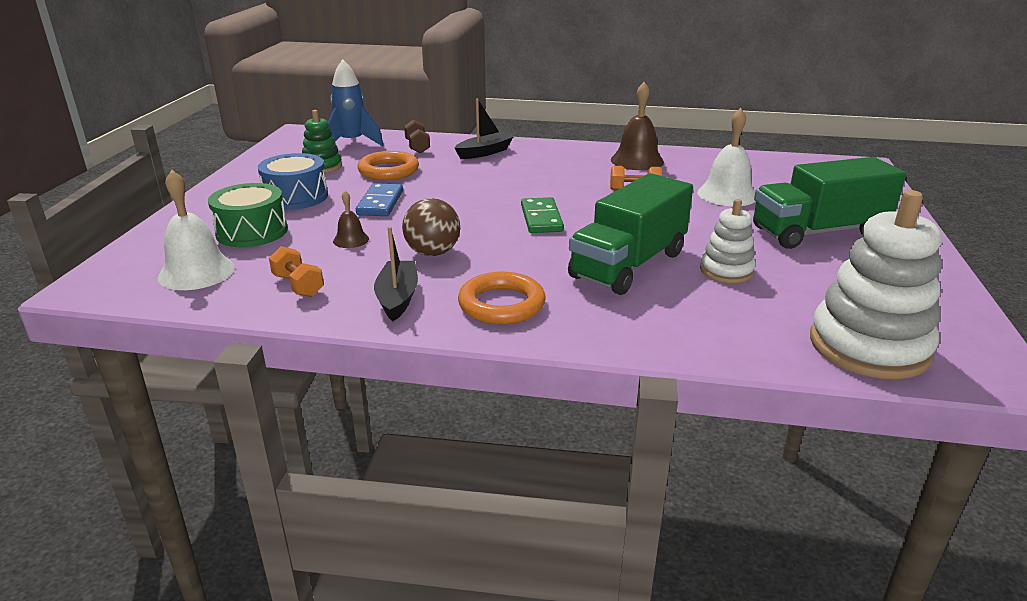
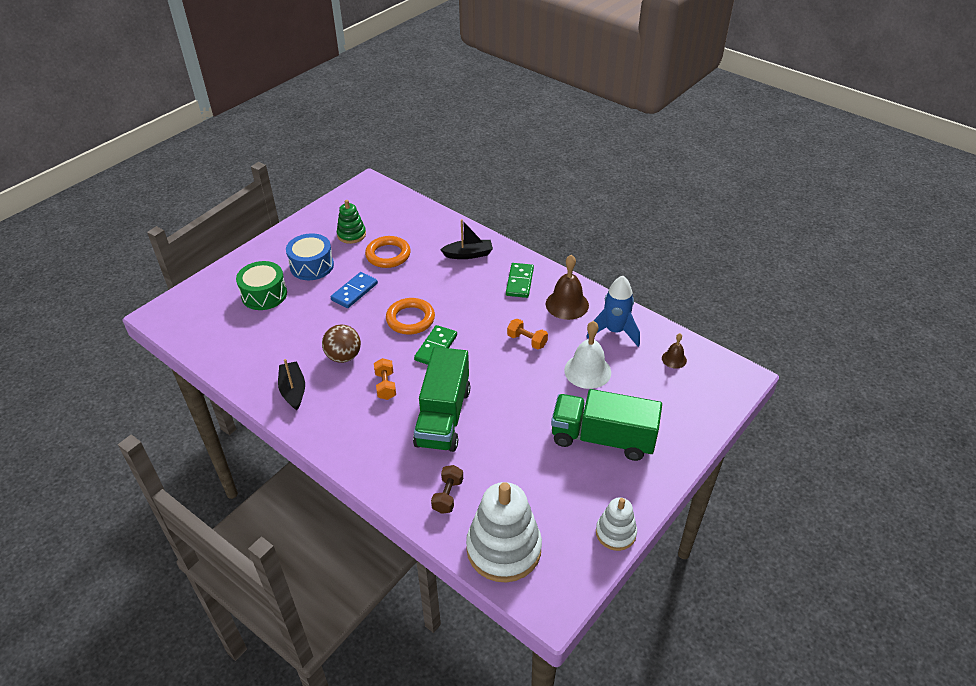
camera: 30 degrees right, 15 degrees up
(196, 272) = (213, 323): white bell -> none
(298, 286) = (253, 357): orange dumbbell -> orange dumbbell (385, 386)
(351, 240) = (309, 325): brown bell -> brown bell (674, 359)
(352, 143) = (391, 210): blue rocket -> blue rocket (614, 331)
(398, 298) = (293, 390): black boat -> black boat turned 45 degrees counterclockwise
(417, 147) = (430, 230): brown dumbbell -> brown dumbbell (447, 495)
(501, 304) = (341, 420): orange ring -> orange ring (410, 319)
(566, 158) = (519, 282): none -> green domino
(628, 265) = (443, 417): green truck -> green truck turned 60 degrees counterclockwise
(726, 271) = (496, 448): white stacking toy -> white stacking toy (615, 533)

